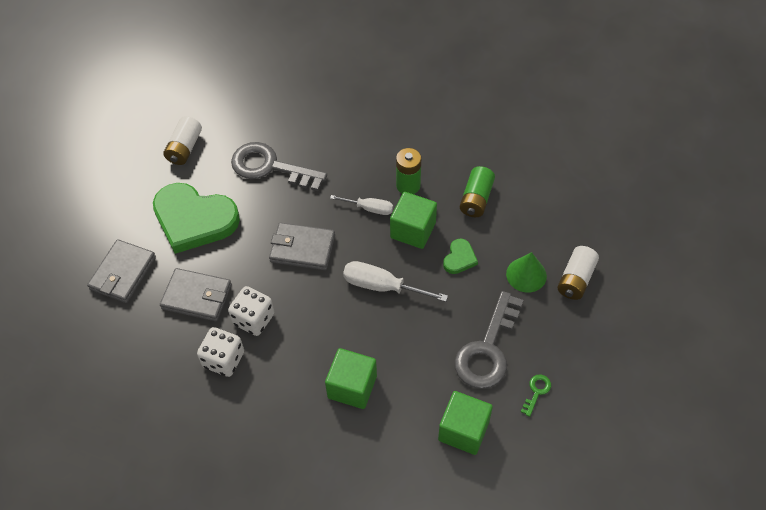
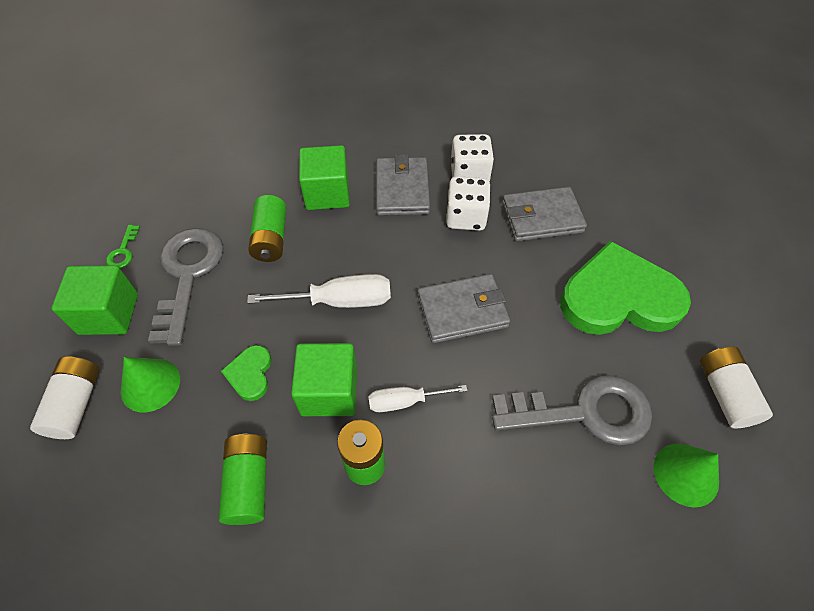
camera: 155 degrees right, 0 degrees up
(123, 273) = (639, 212): grey wallet -> grey wallet (402, 189)
(241, 124) = (686, 474): none -> green cone
(414, 358) = (271, 238): none -> green battery
(463, 430) = (199, 194): green cube -> green cube (109, 314)

